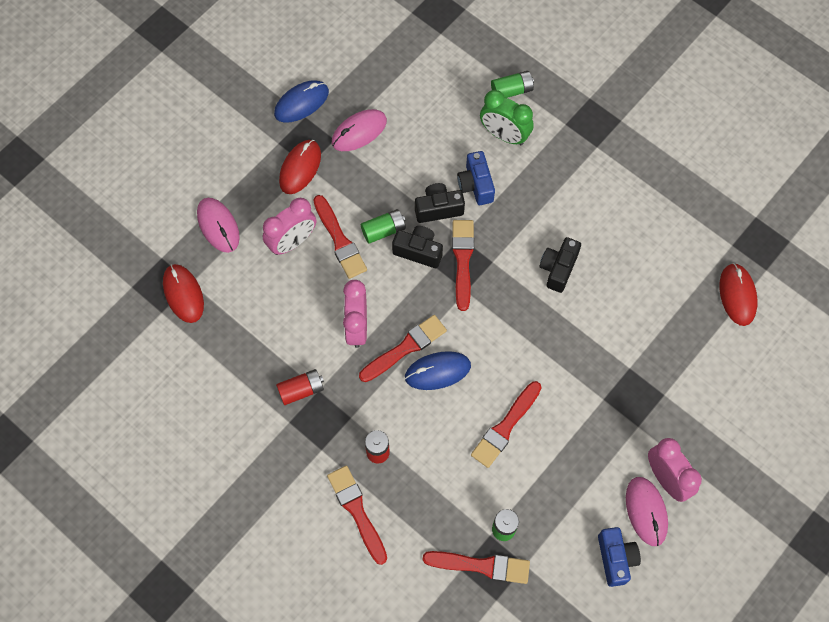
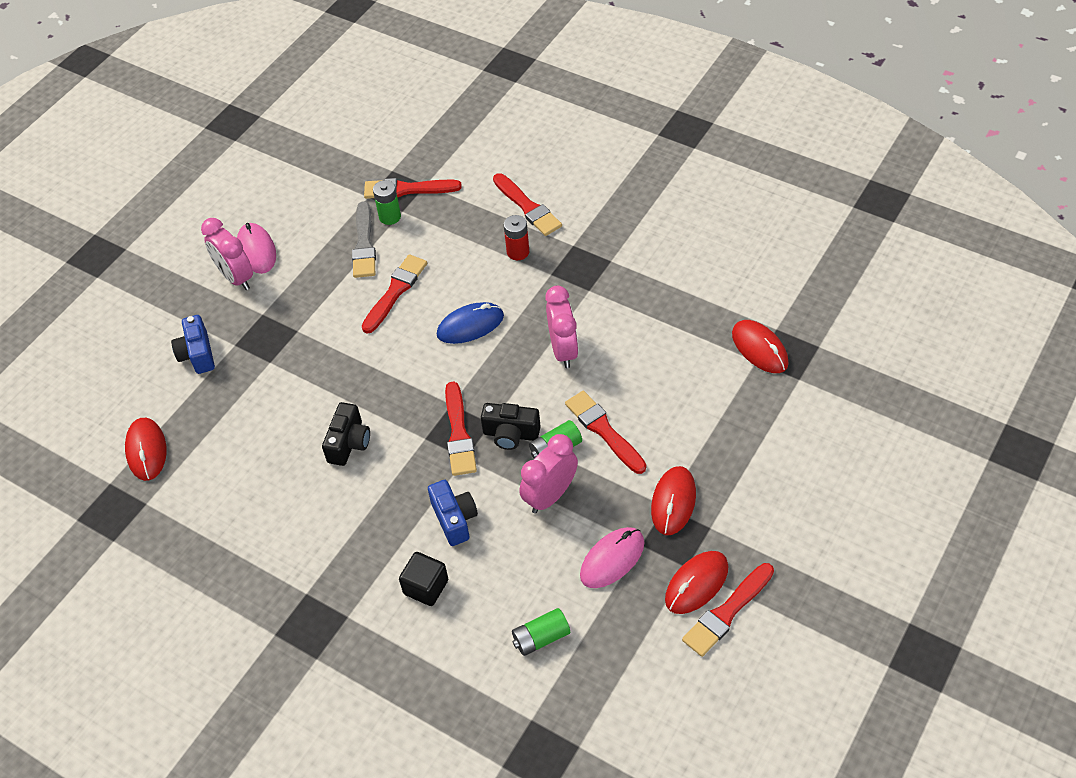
camera: 175 degrees right, 15 degrees down
(218, 226) = (748, 421): pink mouse -> none
(292, 242) = (657, 419): pink clock -> pink clock (550, 496)
(301, 103) = (696, 584): blue mouse -> red mouse
(301, 390) = (606, 287): red battery -> none
(405, 348) = (508, 340): red brush -> red brush (727, 612)
(438, 209) = (495, 484): black camera -> none
(504, 135) = (426, 587): green clock -> black cube
(511, 90) = (422, 650): green battery -> green battery (541, 638)
(533, 496) = (364, 244): none -> grey brush
(615, 558) = (286, 213): blue camera -> blue camera (197, 354)

